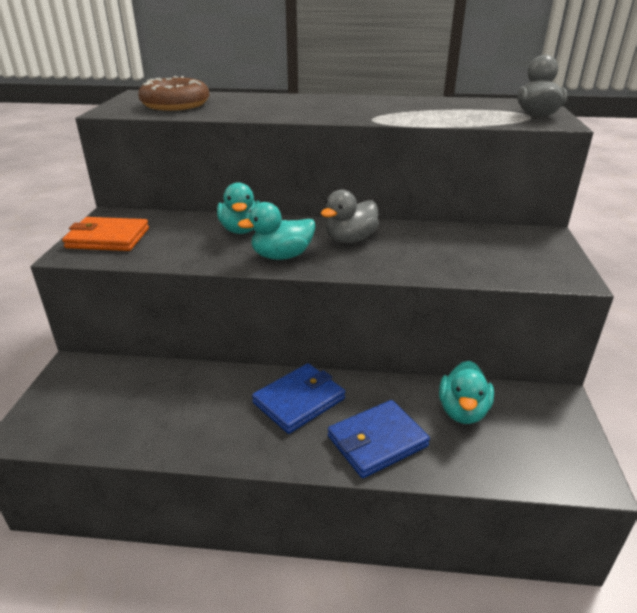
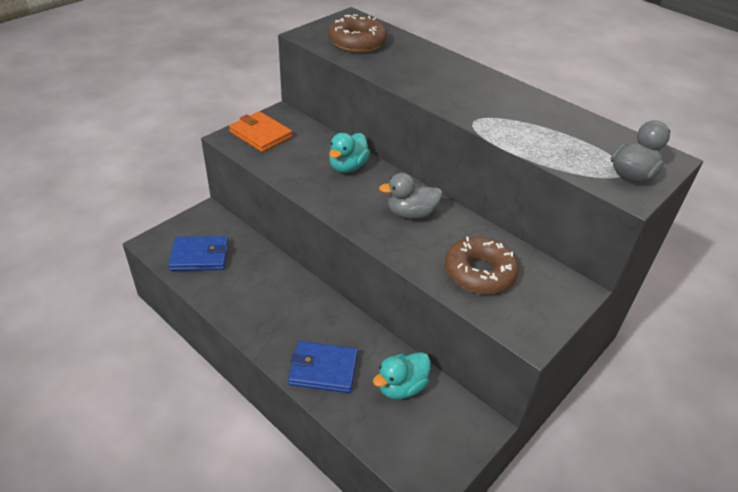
camera: 35 degrees right, 10 degrees up
(282, 256) = (347, 204): turquoise duck -> none
(299, 401) = (307, 313): blue wallet -> blue wallet (200, 256)
(467, 254) = (479, 272): none -> brown donut

